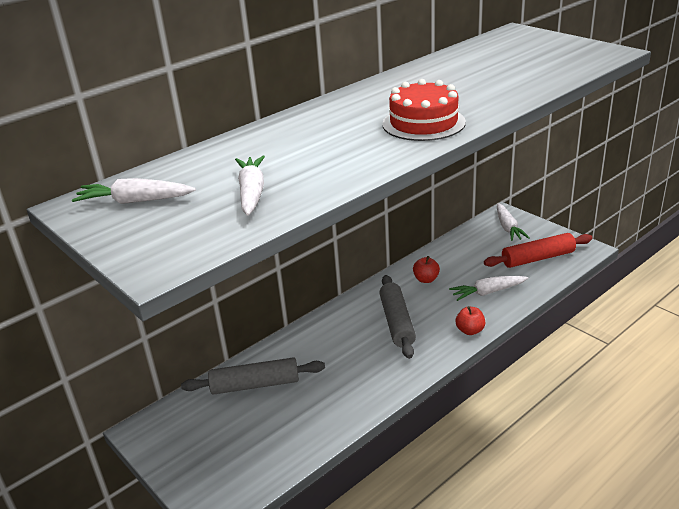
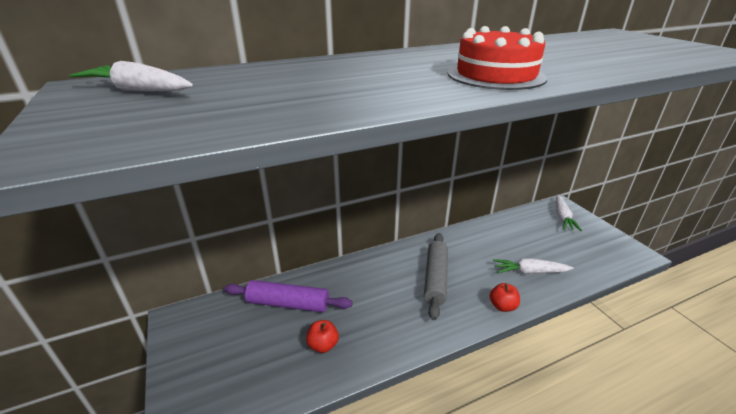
camera: 15 degrees right, 0 degrees up
(252, 193) = (255, 102): white carrot -> none
(255, 385) = (288, 304): grey rolling pin -> purple rolling pin
(426, 279) = (475, 245): red apple -> red apple (323, 345)
(538, 258) = (586, 251): red rolling pin -> none

